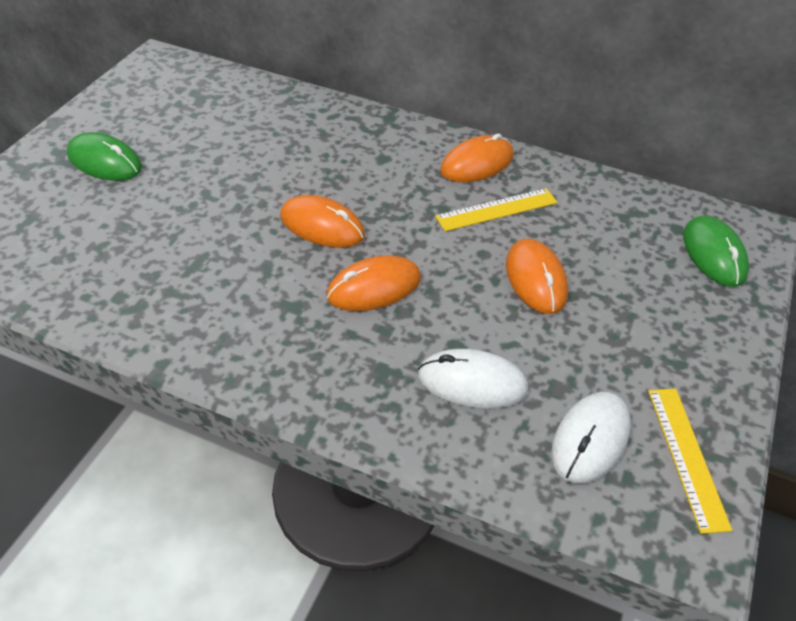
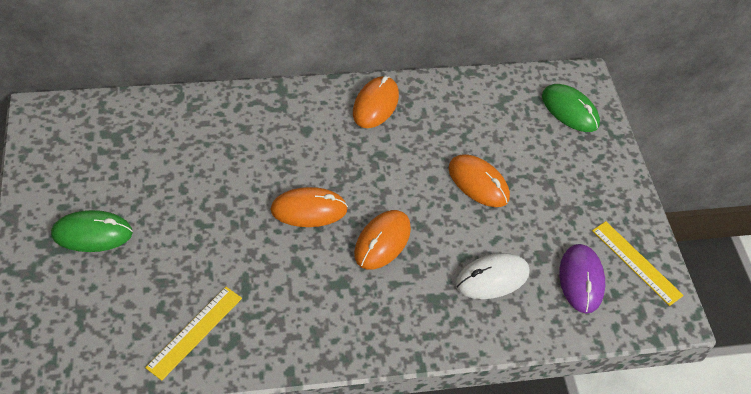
camera: 35 degrees left, 5 degrees up
(497, 209) = (416, 138): yellow ruler -> yellow ruler (195, 332)
(590, 439) = (581, 280): white mouse -> purple mouse

